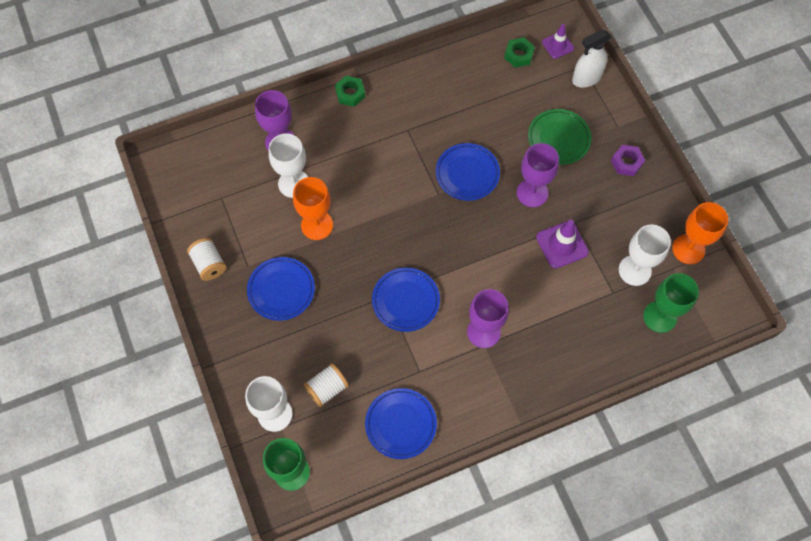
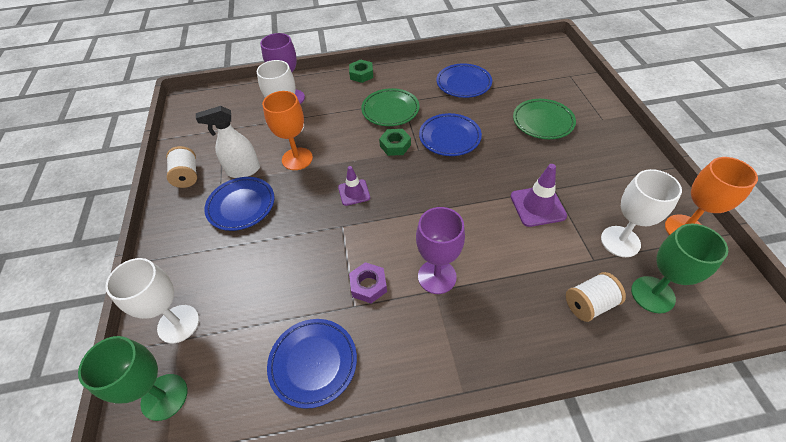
camera: 15 degrees right, 15 degrees down
(327, 388) = (246, 306): white spool -> white spool (589, 304)
(397, 144) = (390, 110): none -> green plate
(405, 301) = (360, 233): blue plate -> blue plate (463, 83)
(519, 55) = (512, 64): green nut -> green nut (395, 145)
(532, 193) = (511, 159): purple goblet -> none
(558, 45) = (548, 61): purple traffic cone -> purple traffic cone (354, 192)
(586, 78) = (573, 84): white spray bottle -> white spray bottle (243, 170)
(626, 163) = (611, 147): purple nut -> purple nut (368, 285)

